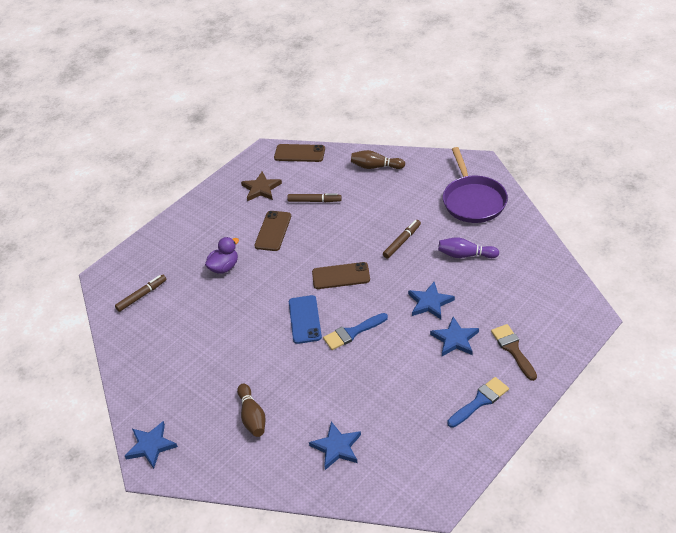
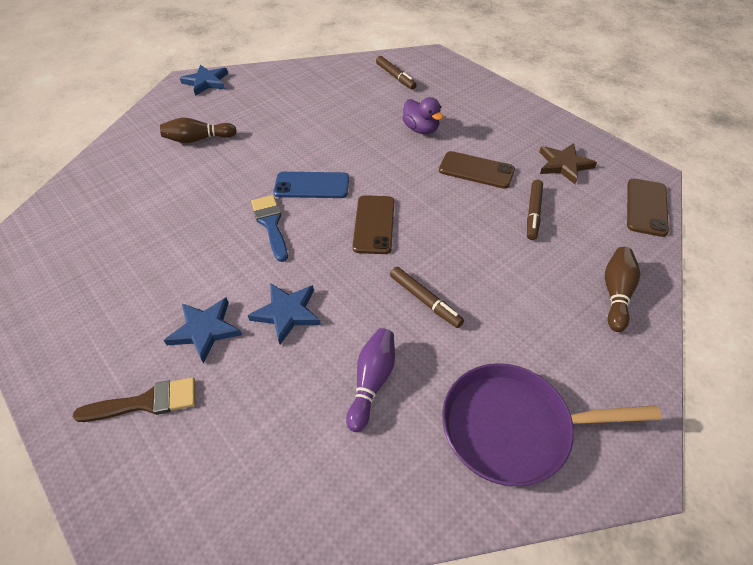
camera: 95 degrees right, 5 degrees up
(336, 447) = (118, 194): blue star -> none
(480, 401) = (86, 337): blue brush -> none

